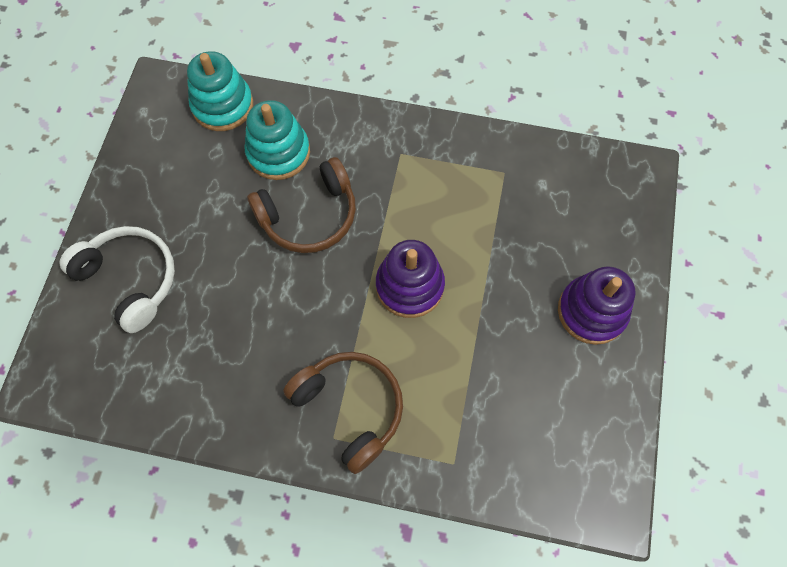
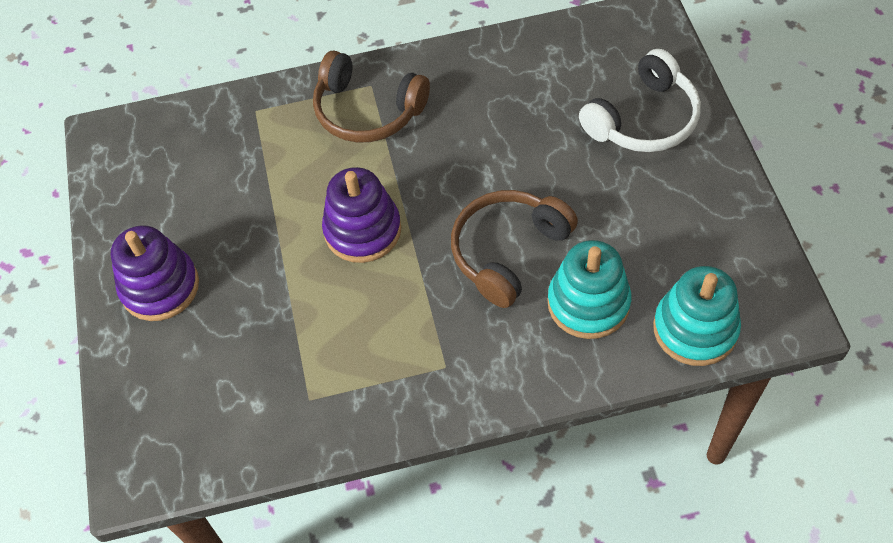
camera: 160 degrees right, 10 degrees down
(130, 279) = (644, 119): white headphones -> white headphones turned 60 degrees counterclockwise

